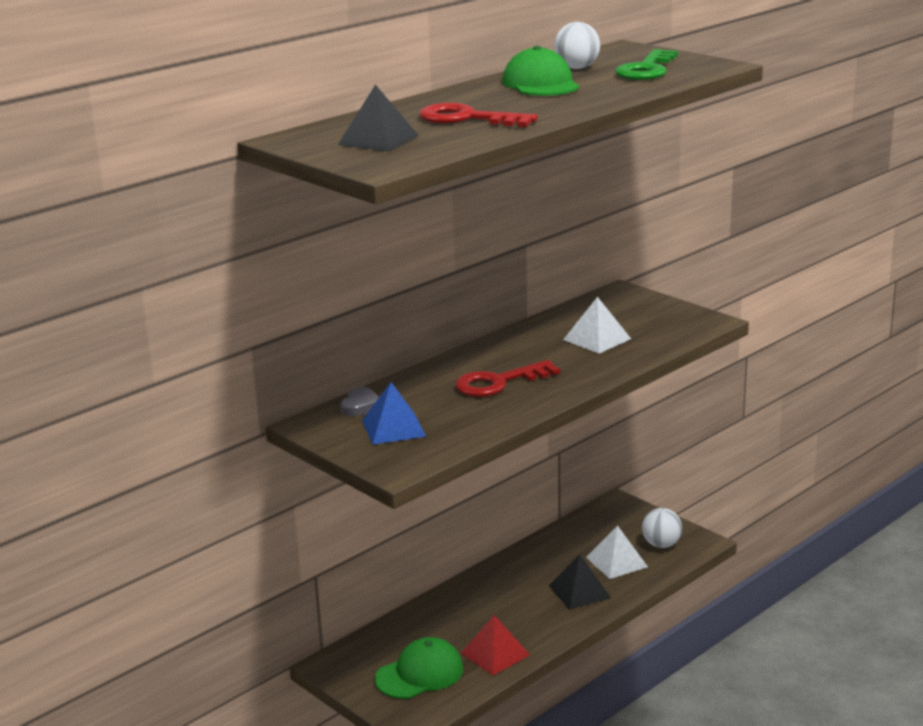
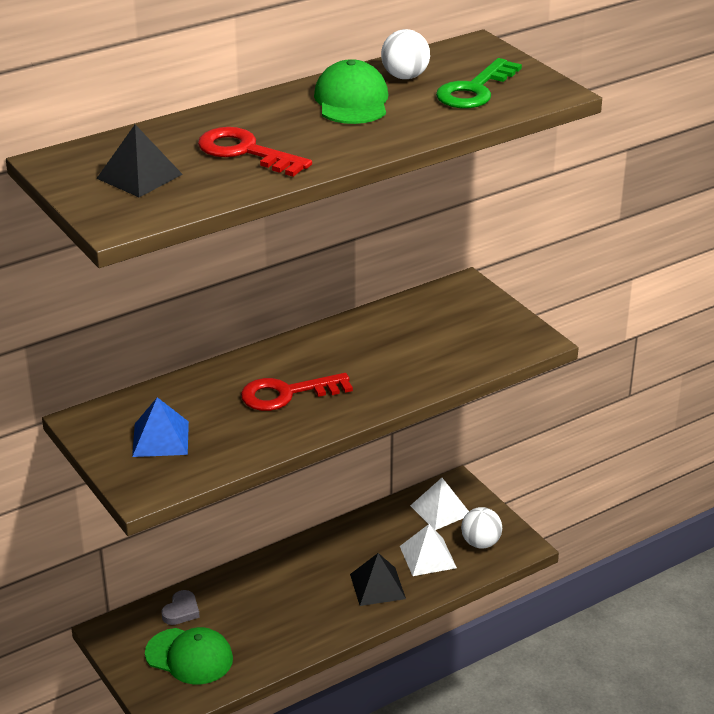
camera: 10 degrees right, 10 degrees up
(360, 405) = (141, 404): grey heart -> grey heart (181, 611)
(419, 674) = (189, 656): green cap -> green cap turned 45 degrees clockwise
(495, 654) = (268, 646): red pyramid -> none
(597, 339) = (411, 349): white pyramid -> white pyramid (440, 510)

